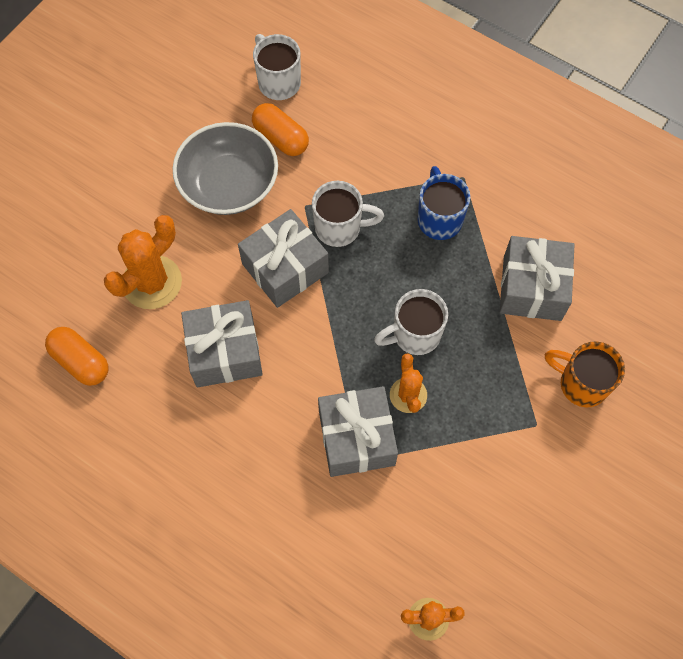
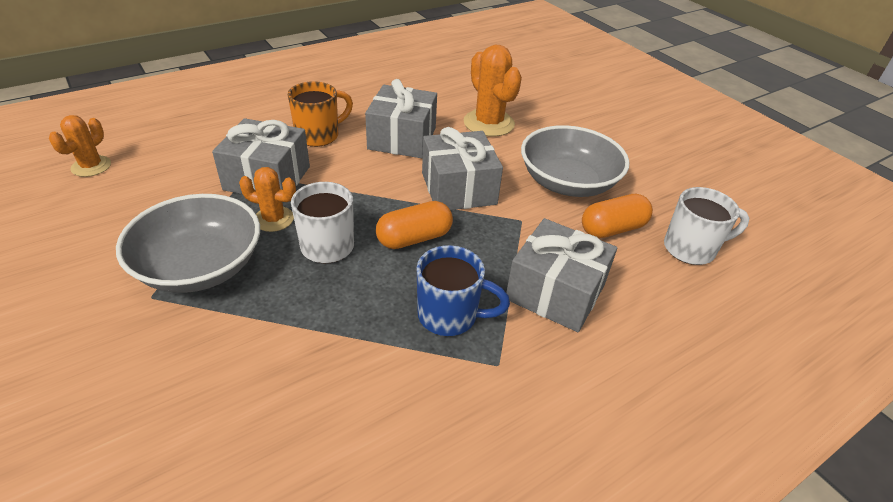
camera: 110 degrees right, 25 degrees down
(81, 361) = (443, 84): orange capsule -> orange capsule (414, 238)
(340, 228) = (482, 235): white mug -> none
(490, 413) = (200, 266): none -> grey bowl
(532, 288) = (301, 366): grey gift -> grey gift (555, 292)
(581, 383) = (148, 358): orange mug -> orange mug (319, 135)

